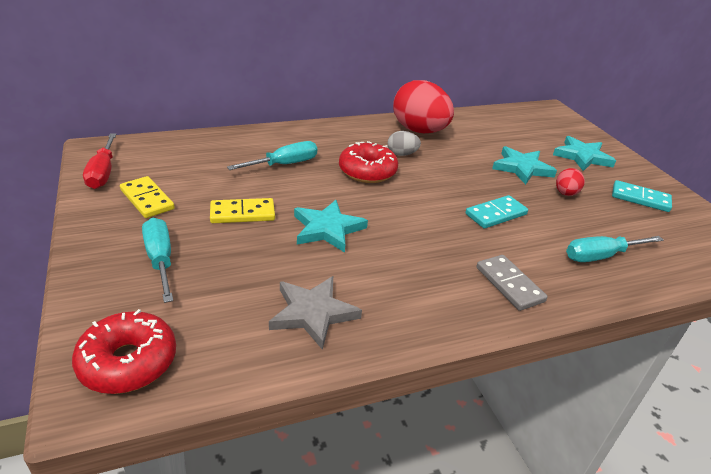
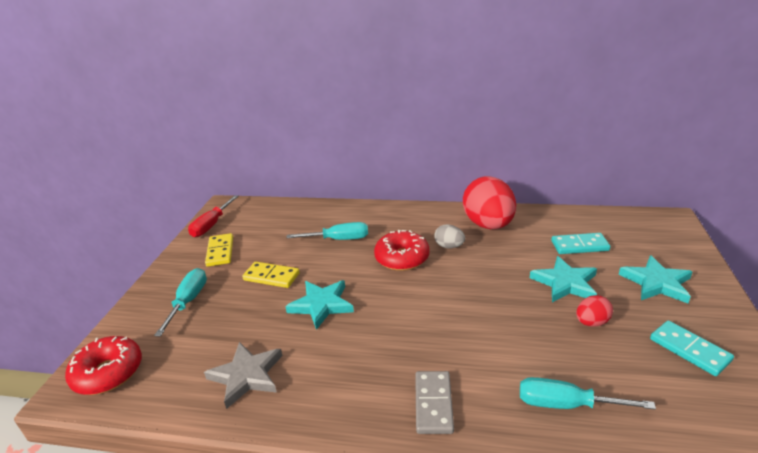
camera: 35 degrees right, 5 degrees down
(496, 214) = (488, 327): turquoise domino -> turquoise domino (579, 246)

